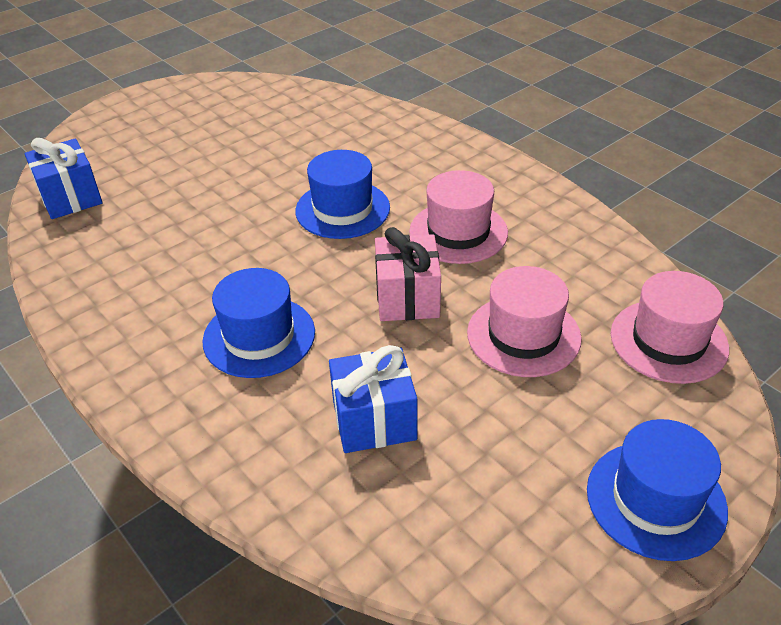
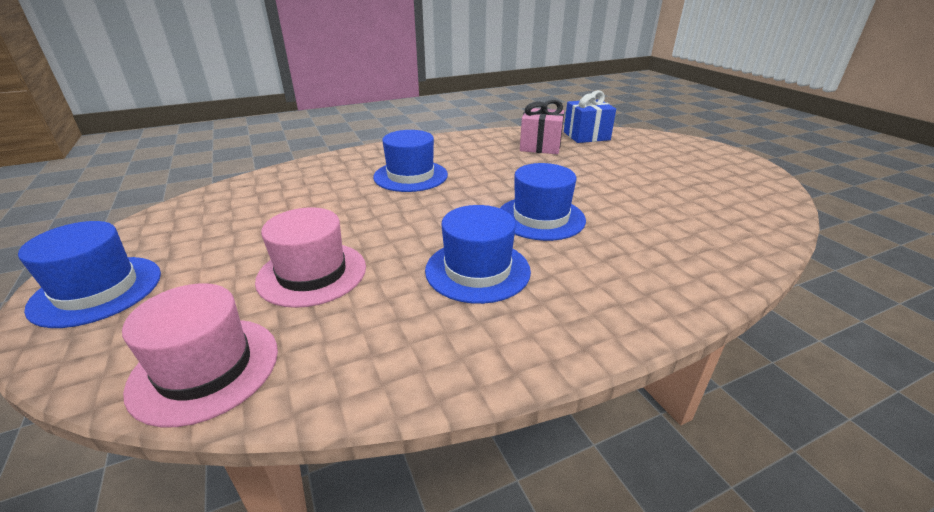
camera: 105 degrees right, 10 degrees down
(374, 420) = (304, 200): blue gift -> none
(407, 298) = (404, 228): pink gift -> pink gift (540, 146)
(458, 232) = (477, 270): pink hat -> blue hat

